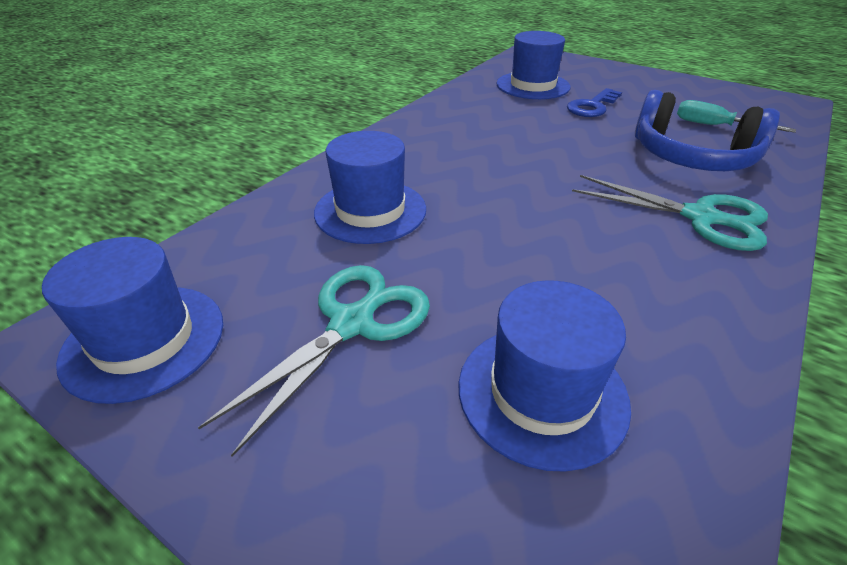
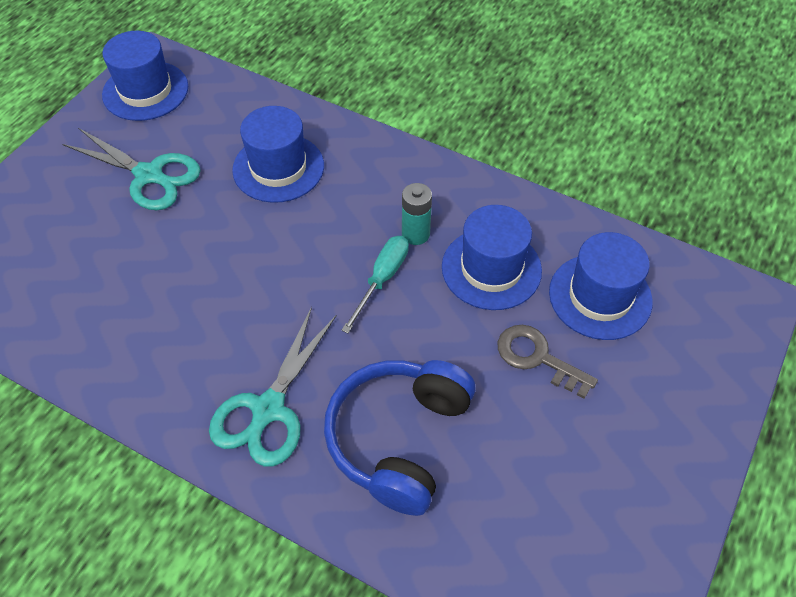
camera: 85 degrees right, 15 degrees up
(475, 141) = (415, 234): none -> turquoise battery
(542, 393) = (82, 267): blue hat -> blue hat (491, 268)
(592, 106) = (537, 358): blue key -> grey key
(715, 126) = (496, 497): turquoise screwdriver -> turquoise screwdriver (382, 279)

